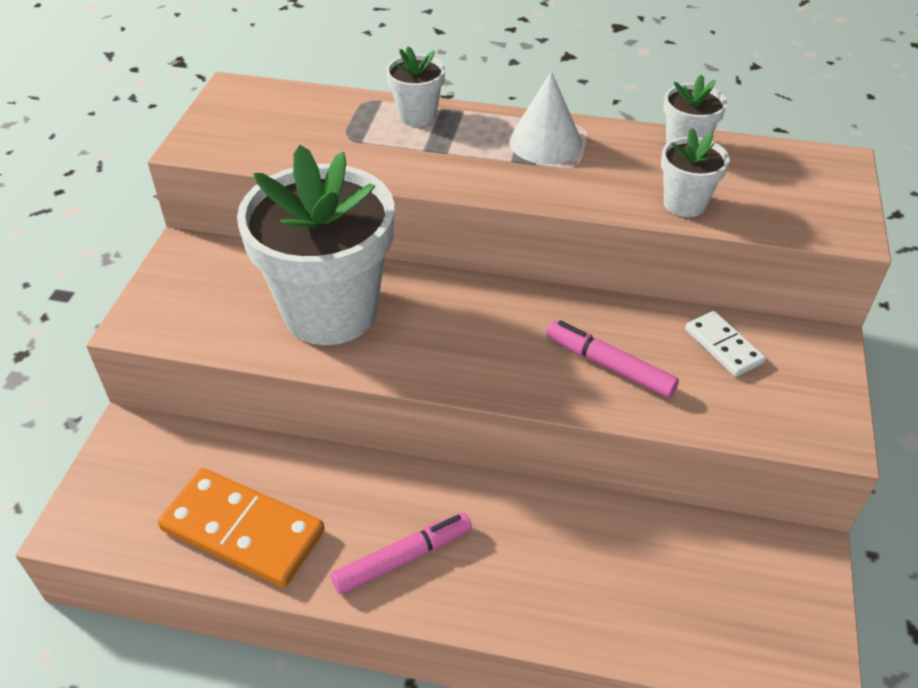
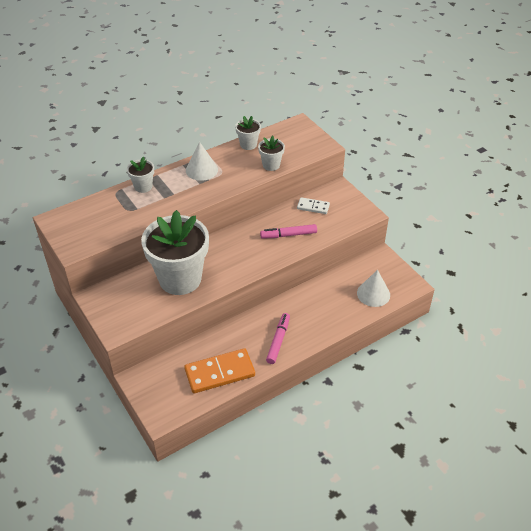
camera: 45 degrees left, 0 degrees up
(699, 621) = (373, 294): none -> white cone

